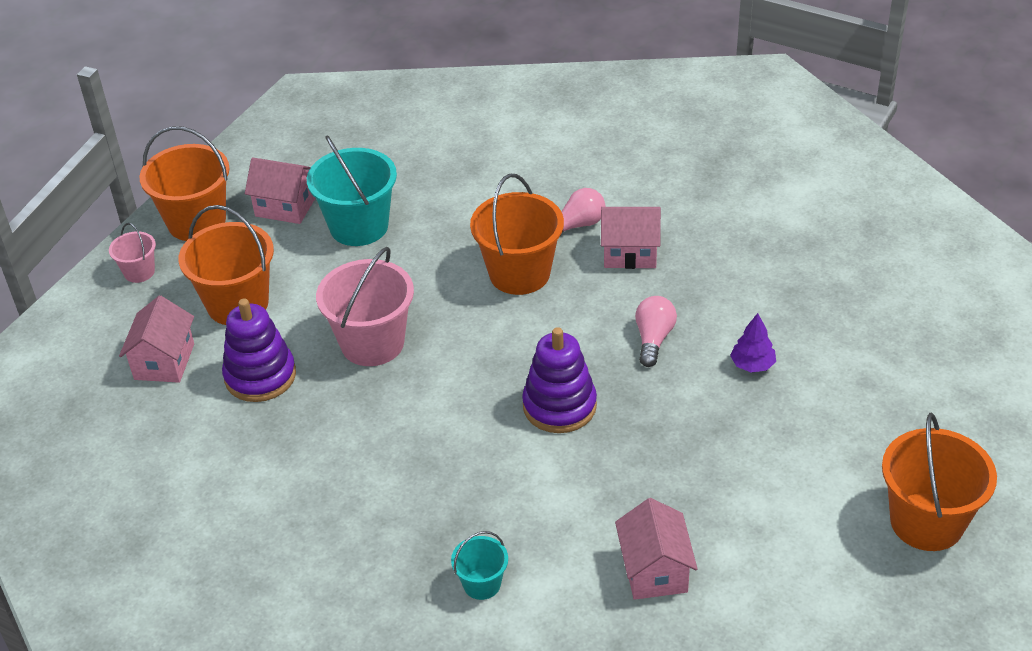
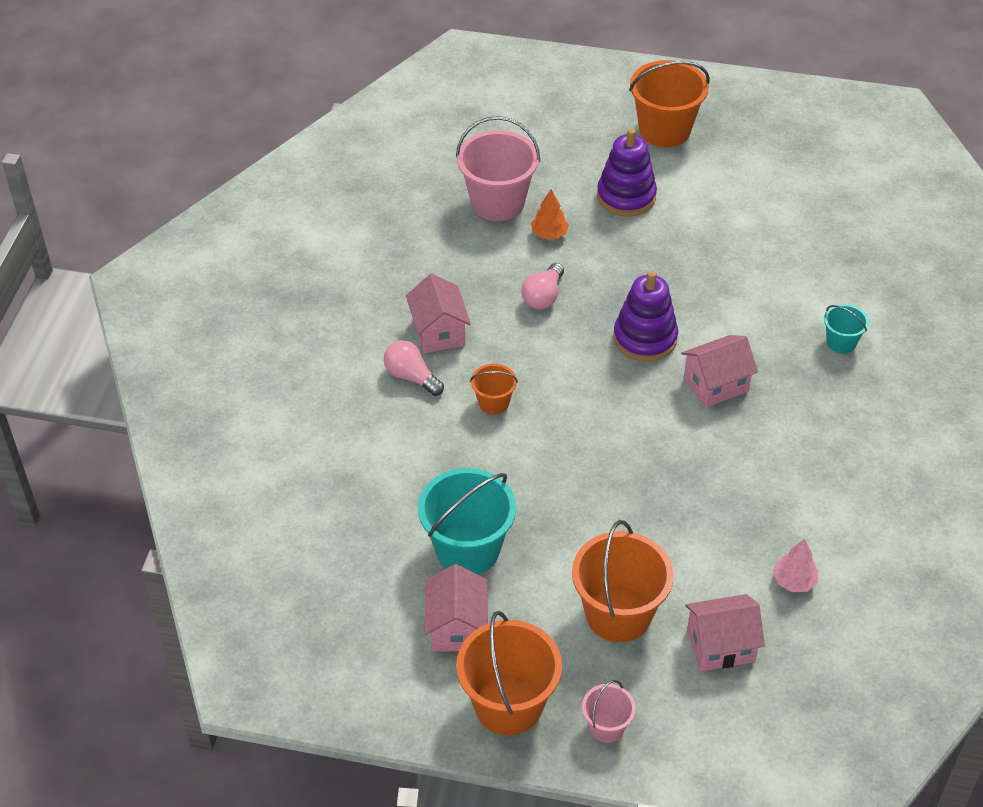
camera: 110 degrees left, 5 degrees up
(196, 434) = (794, 581): none -> pink tree
(260, 376) = (704, 558): purple stacking toy -> purple stacking toy (626, 196)
(372, 343) = (626, 485): pink bucket -> pink bucket (497, 202)
(519, 273) = (493, 403): orange bucket -> orange bucket, size x0.51
(653, 339) = (543, 296): pink light bulb -> pink light bulb turned 60 degrees counterclockwise
(654, 570) = (778, 253): pink house -> pink house (716, 385)
(752, 365) = (549, 234): purple tree -> orange tree

